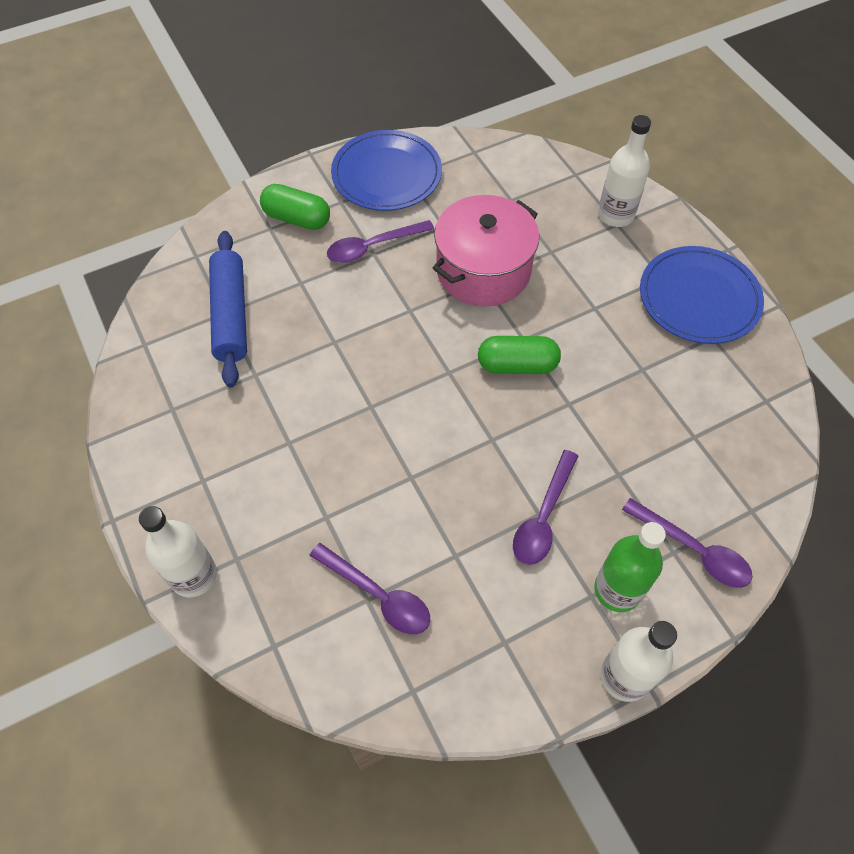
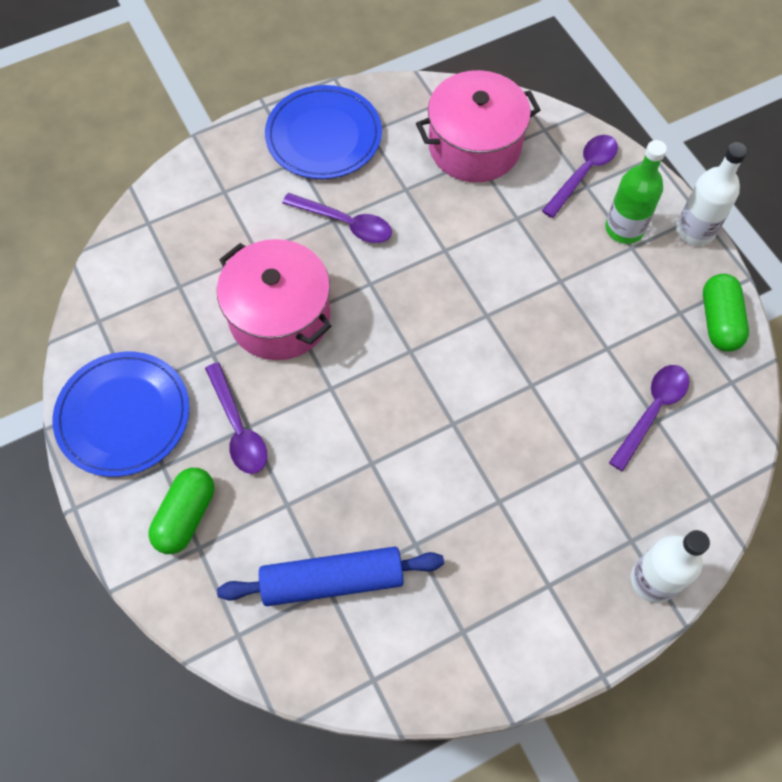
camera: 90 degrees left, 5 degrees up
(517, 365) = (401, 290): green capsule -> green capsule (719, 321)
(543, 517) = (563, 278): purple spoon -> purple spoon (345, 223)
(615, 215) = (211, 192): white bottle -> none
(712, 435) = (474, 146): none -> pink pot

